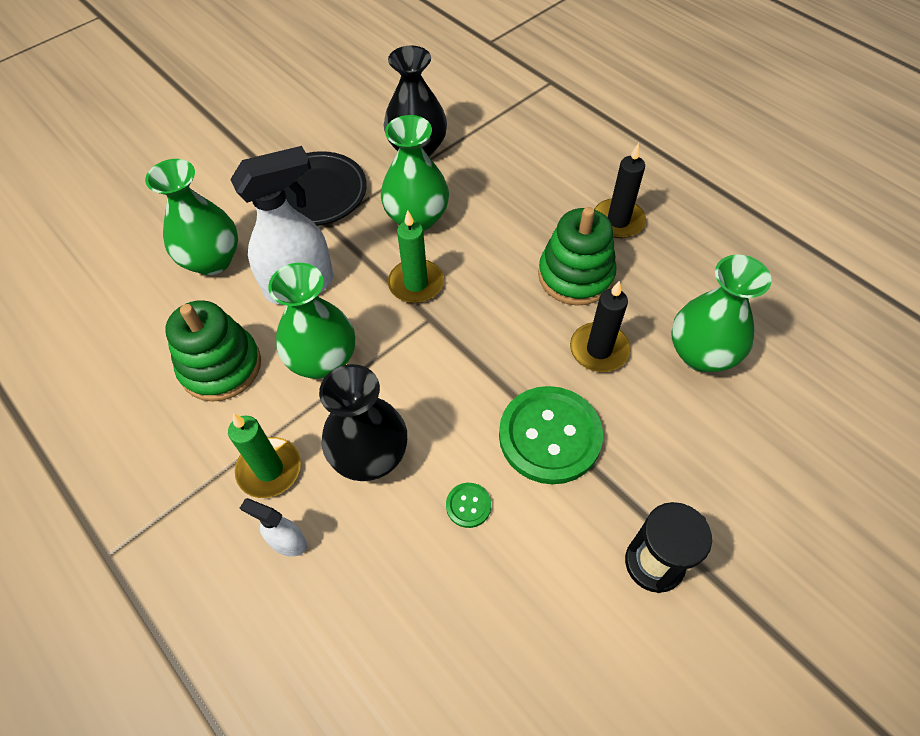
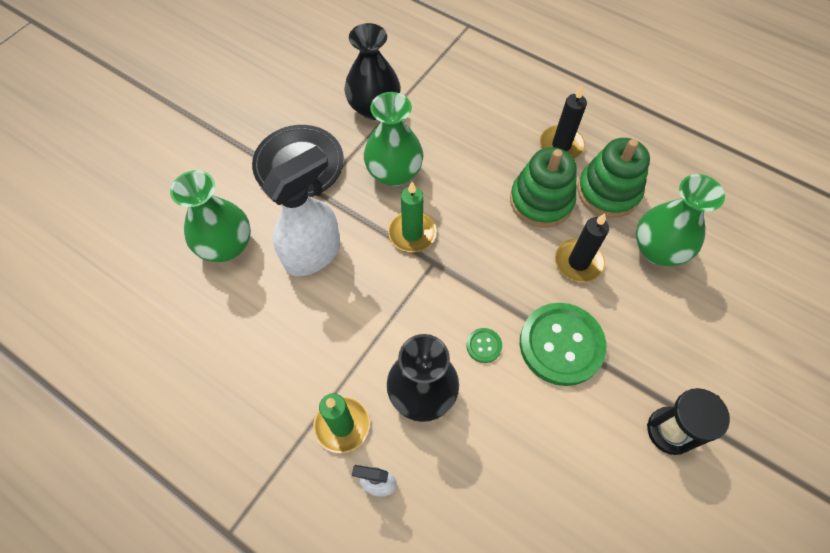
camera: 15 degrees left, 5 degrees up
(221, 366) = (268, 343): green stacking toy -> green stacking toy (608, 191)
(323, 360) = (355, 319): green vase -> none
(468, 505) = (515, 418): green button -> green button (484, 345)

